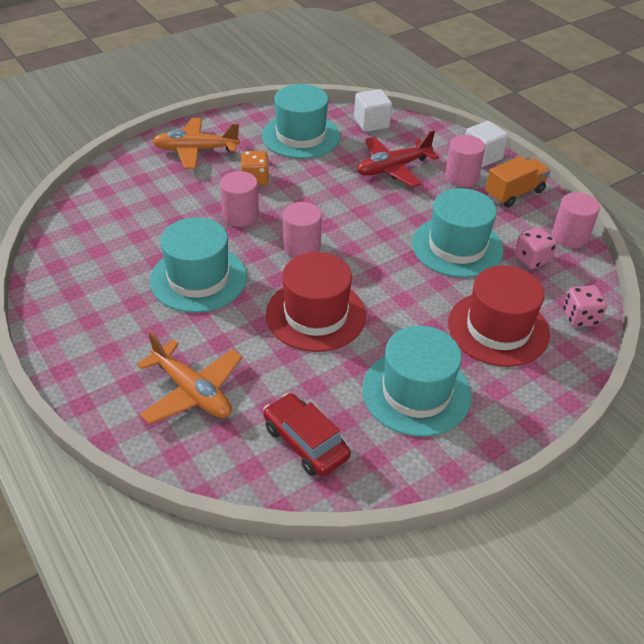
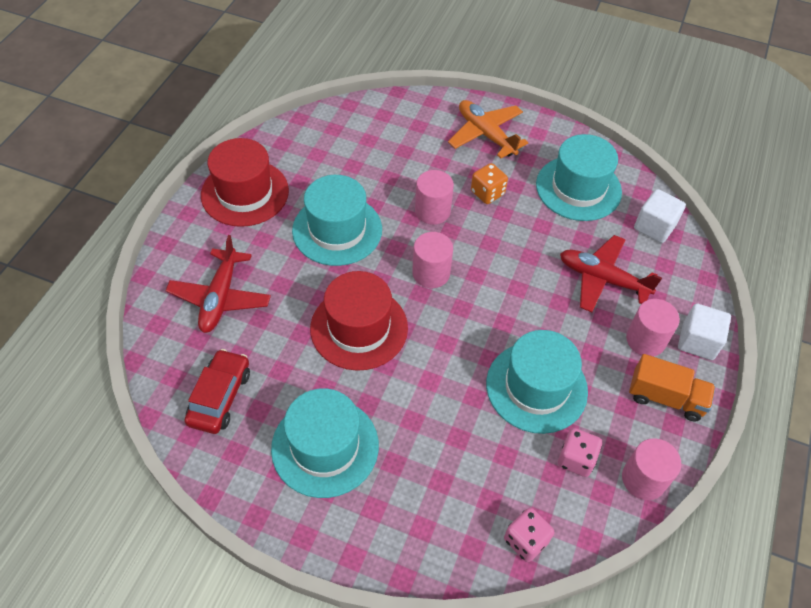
camera: 55 degrees right, 10 degrees up
(192, 391) = (220, 297): orange plane -> red plane
(498, 328) = (452, 474): red hat -> red hat (245, 193)

